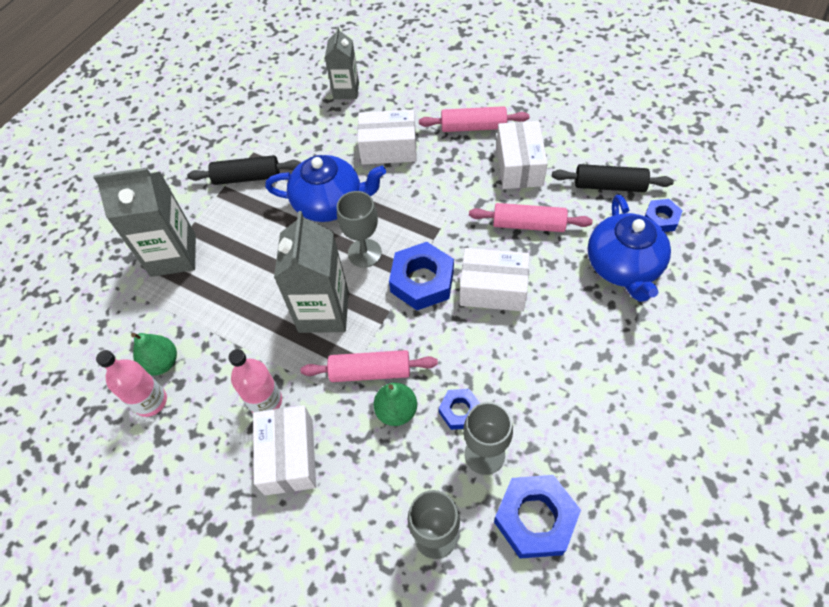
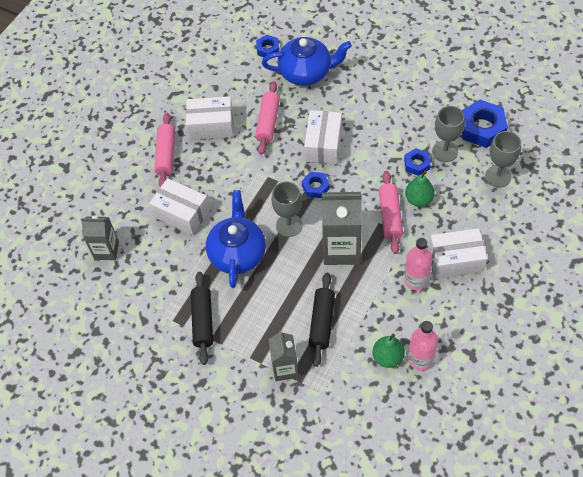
camera: 90 degrees left, 0 degrees up
(173, 255) = (285, 368): grey carton -> grey carton, size x0.62
(388, 148) = (182, 213): white box -> white box turned 60 degrees counterclockwise
(422, 281) = (315, 187): blue nut -> blue nut, size x0.56
(609, 185) = (236, 74): black rolling pin -> black rolling pin (322, 322)

